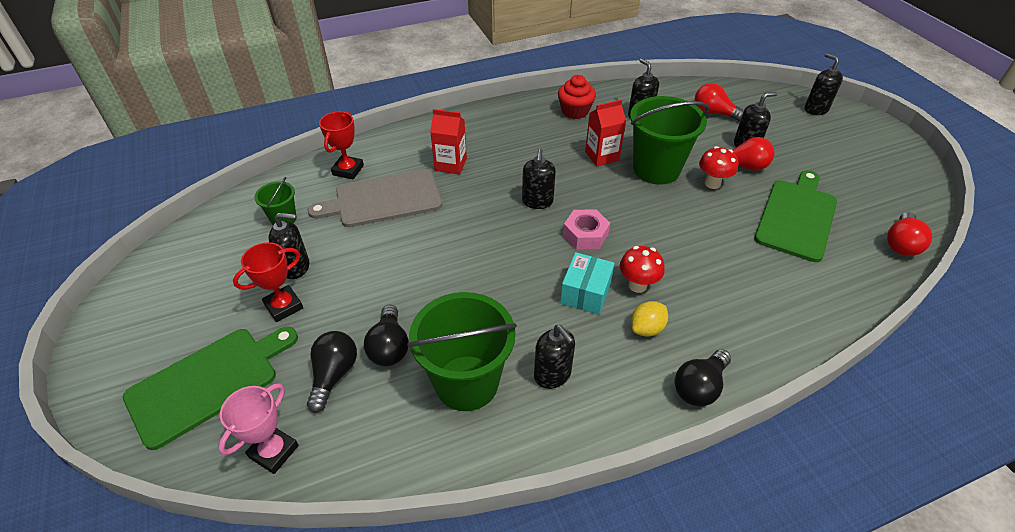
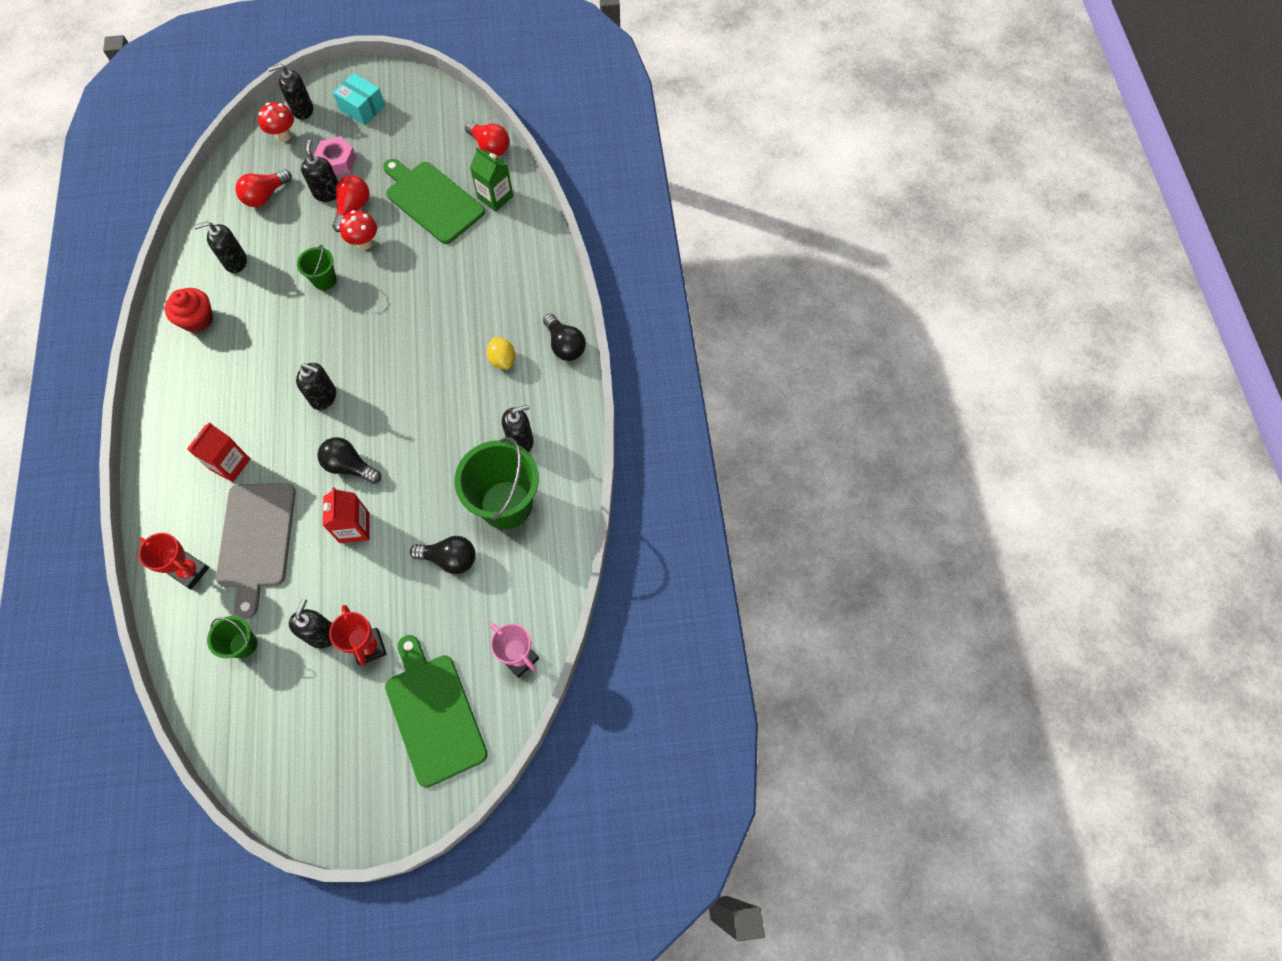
camera: 75 degrees left, 20 degrees up
(334, 375) = (463, 607): black light bulb -> black light bulb (350, 466)
(585, 235) = (384, 370): pink nut -> pink nut (337, 161)
(585, 293) = (451, 391): turquoise box -> turquoise box (362, 108)
(602, 156) = (283, 319): red carton -> red carton (354, 527)
(637, 285) = (458, 350): red mushroom -> red mushroom (283, 136)
(656, 169) = (324, 280): green bucket -> green bucket, size x0.49
(843, 265) = (495, 197): none -> green carton

